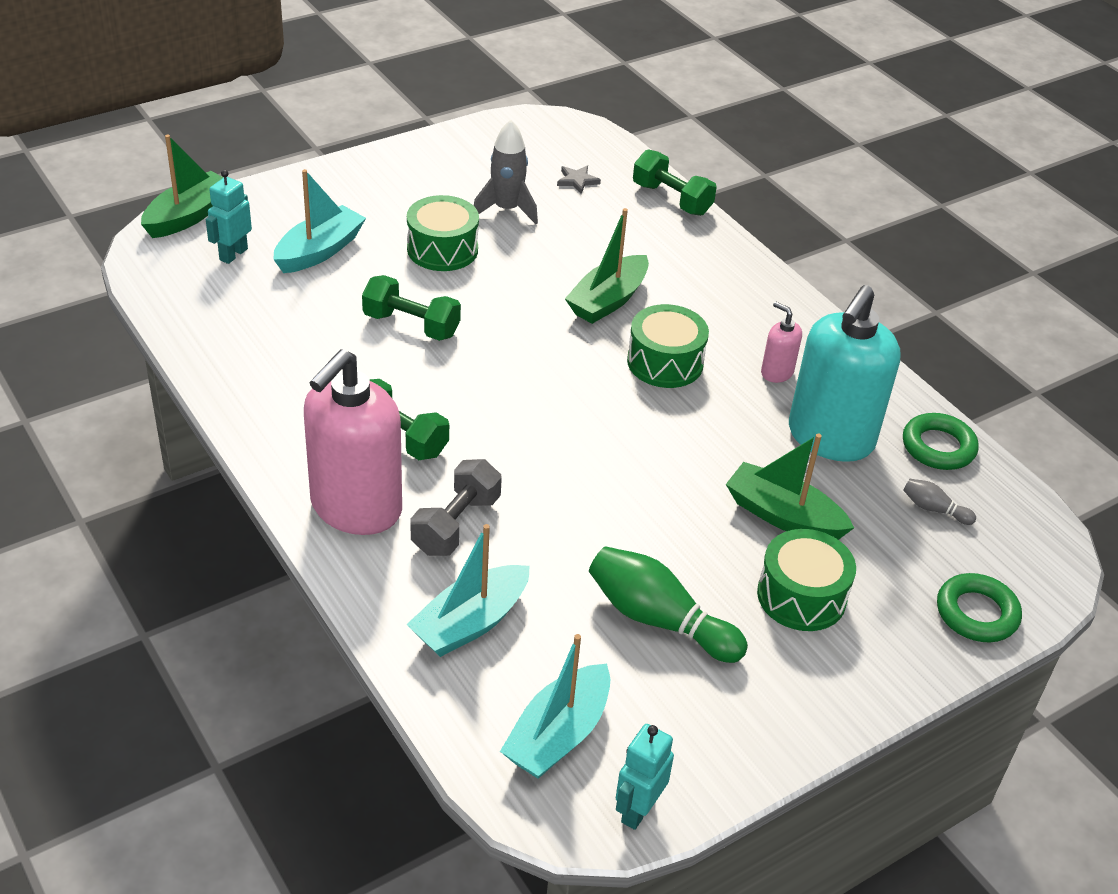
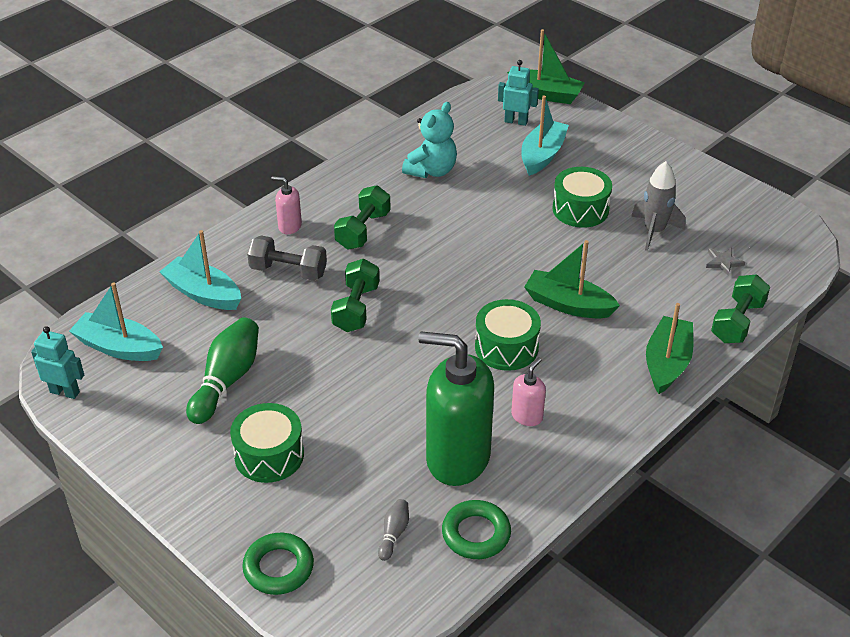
camera: 80 degrees right, 0 degrees up
(299, 349) = (431, 171): none -> turquoise teddy bear
(319, 251) = (542, 155): turquoise boat -> turquoise boat turned 90 degrees counterclockwise
(355, 508) = (289, 226): pink soap dispenser -> pink soap dispenser, size x0.44
(411, 325) = (482, 212): green dumbbell -> green dumbbell (356, 308)
(783, 516) = (352, 437): green boat -> green boat (667, 363)
(830, 438) = (457, 458): turquoise soap dispenser -> green soap dispenser

